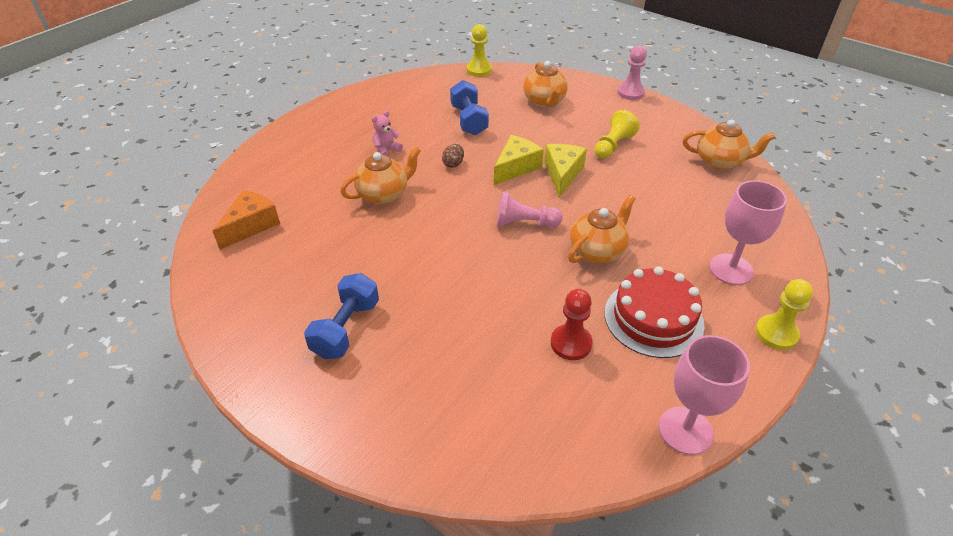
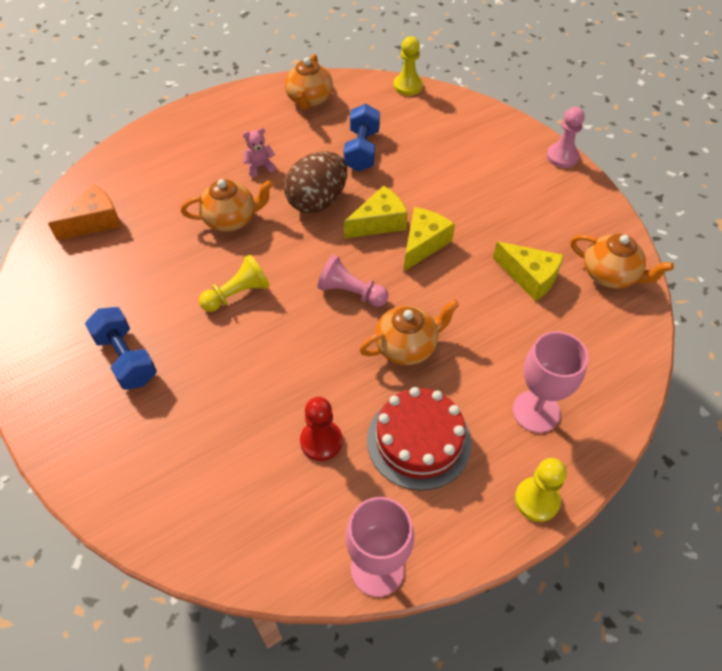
camera: 20 degrees right, 10 degrees up
(346, 328) = (126, 358): blue dumbbell -> blue dumbbell turned 75 degrees counterclockwise
(453, 164) = (317, 201): brown egg -> brown egg, size x2.35
(544, 101) = (457, 145): orange teapot -> orange teapot (309, 100)
(613, 145) = (500, 222): yellow pawn -> yellow pawn (237, 294)
(661, 177) = (530, 277): none -> yellow cheese

